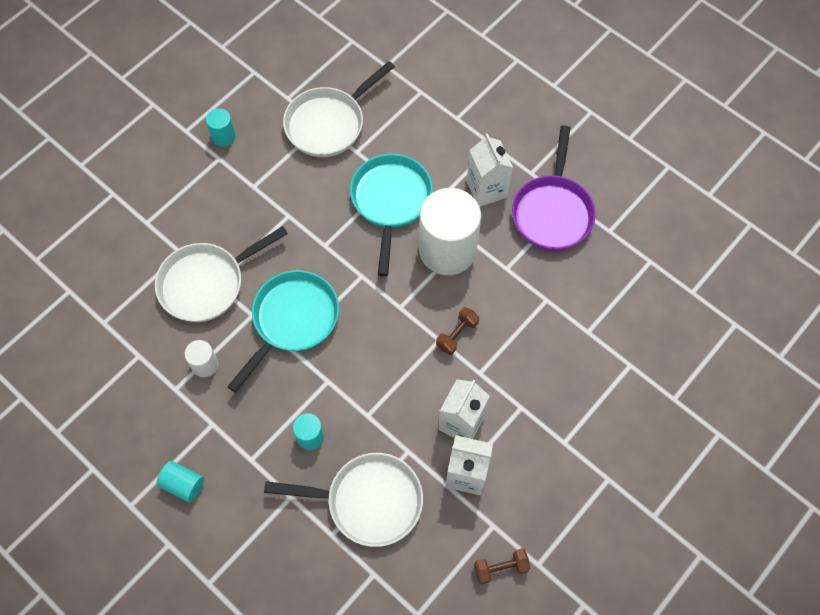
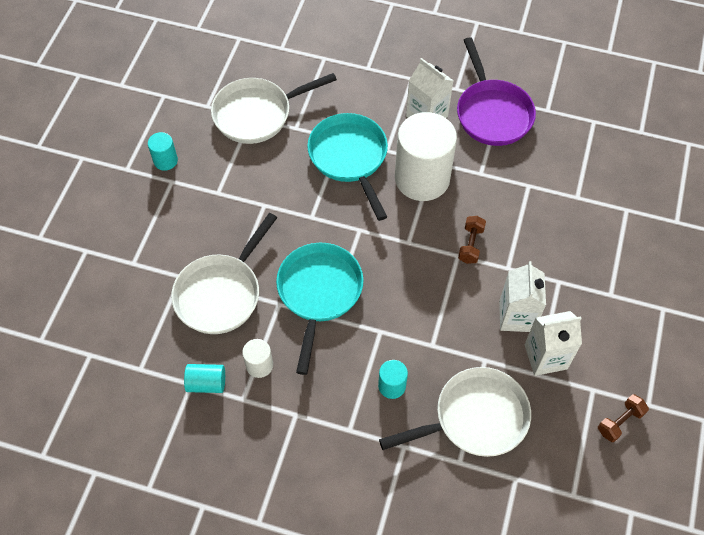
camera: 25 degrees left, 5 degrees down
(183, 484) = (298, 480): turquoise cylinder -> turquoise cylinder (206, 383)
(329, 123) = (257, 114): white pan -> white pan turned 45 degrees clockwise

